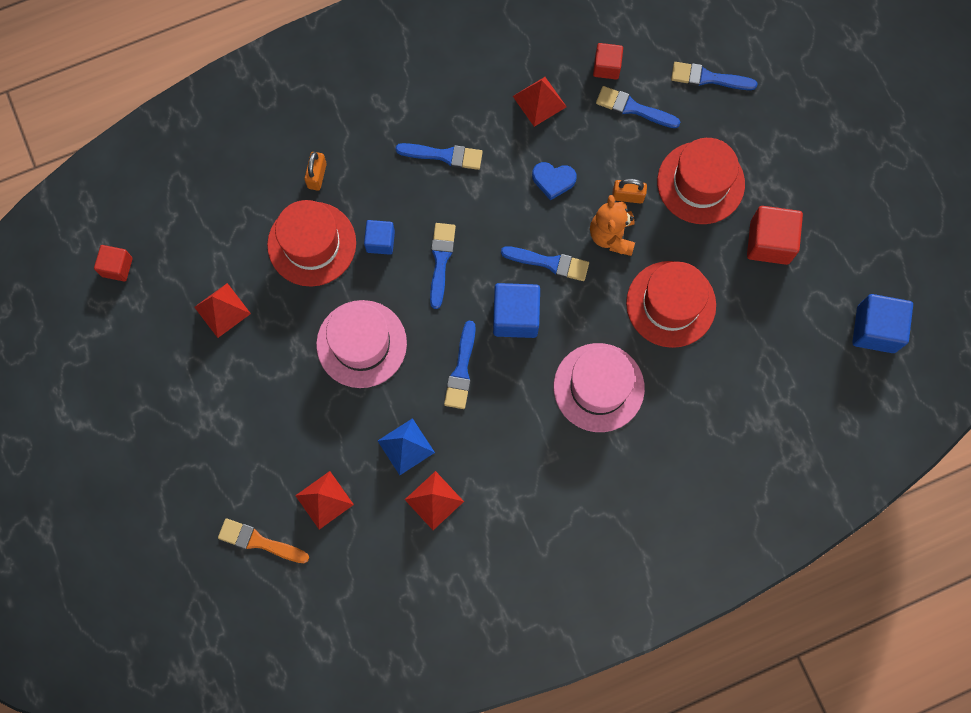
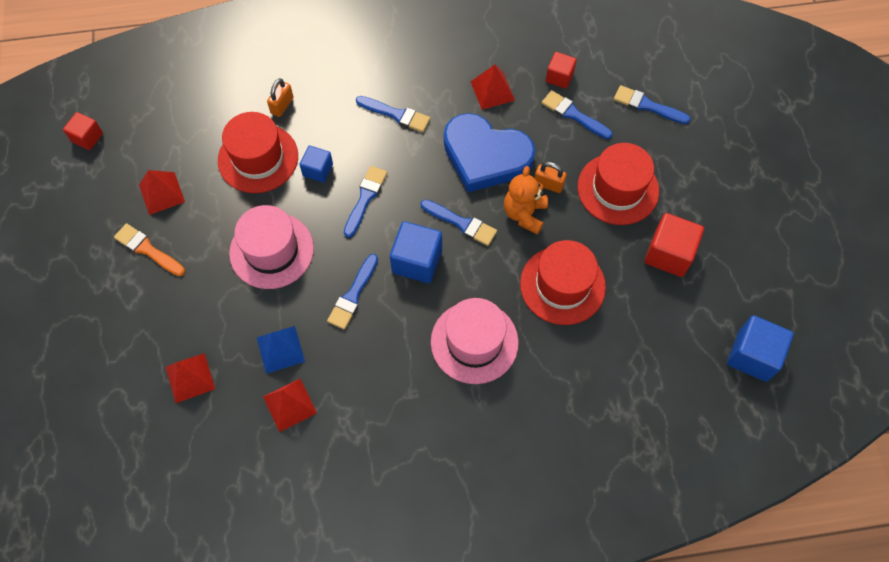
camera: 15 degrees right, 10 degrees down
(259, 541) = (117, 400): orange brush -> orange brush (147, 249)
(553, 180) = (485, 156): blue heart -> blue heart, size x2.31

